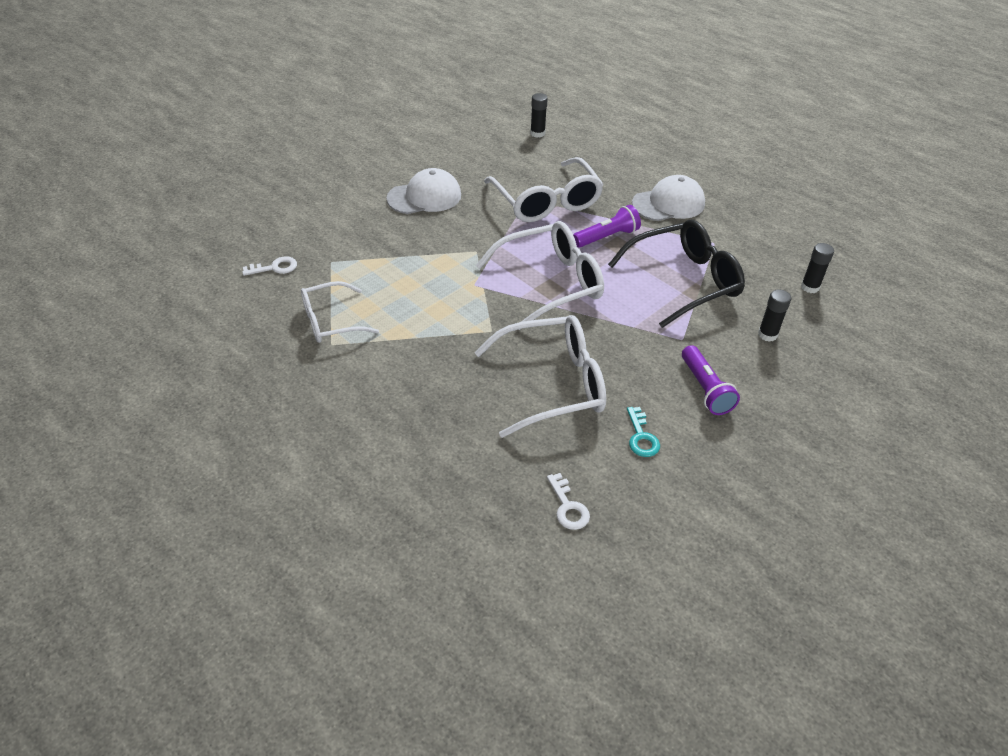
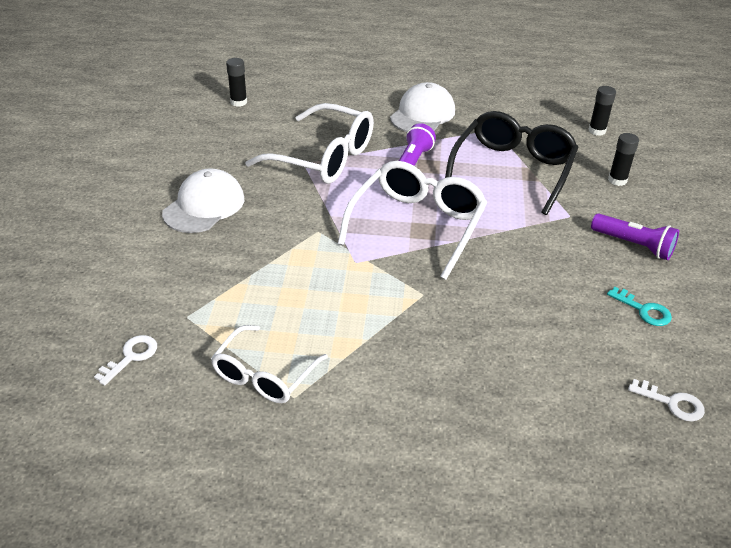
camera: 40 degrees left, 5 degrees down
(552, 384) = (529, 310): white glasses -> none

